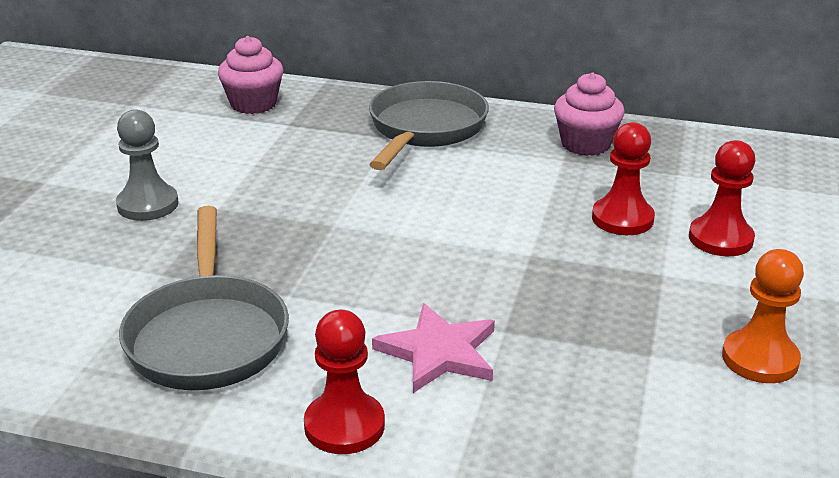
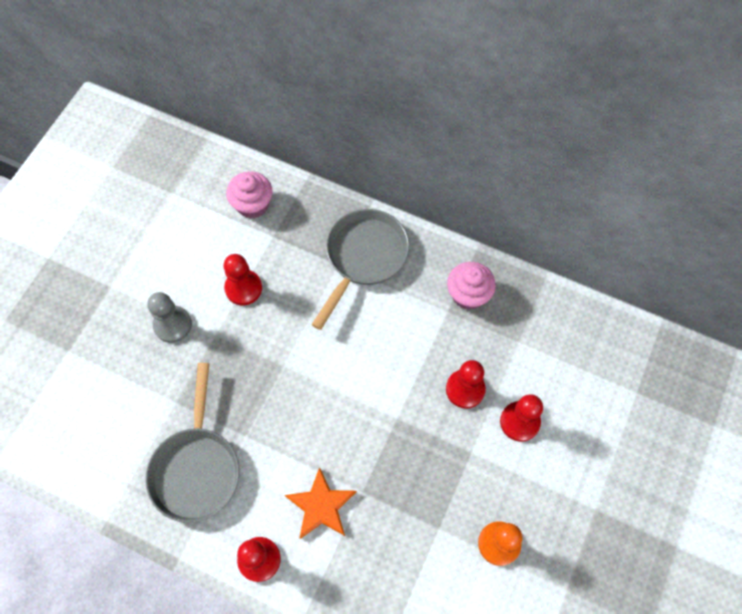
camera: 10 degrees right, 35 degrees up
(254, 166) = (243, 288): none -> red pawn
(438, 352) = (321, 505): pink star -> orange star

